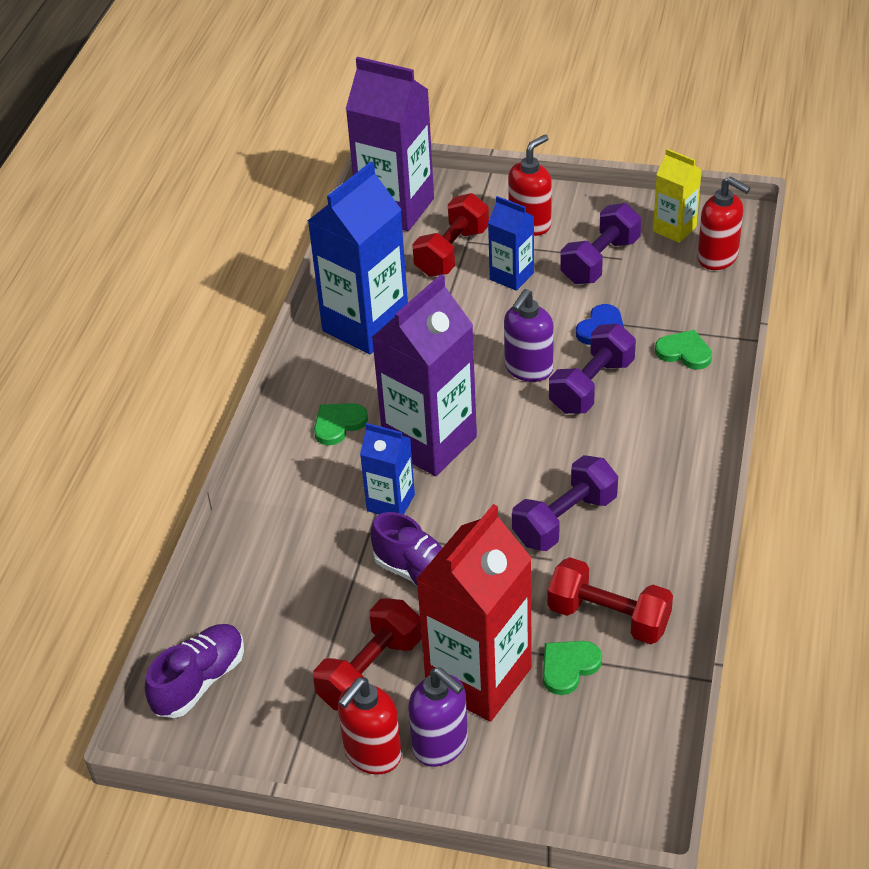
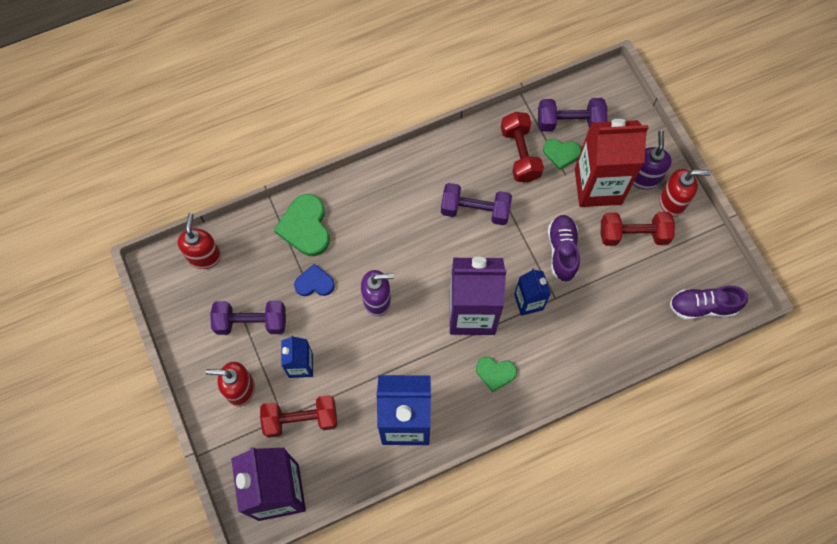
camera: 130 degrees left, 25 degrees up
(591, 386) = (367, 258): purple dumbbell -> purple dumbbell (569, 122)
(674, 229) = (191, 297): yellow carton -> none
(684, 352) = (305, 227): green heart -> green heart, size x1.65

